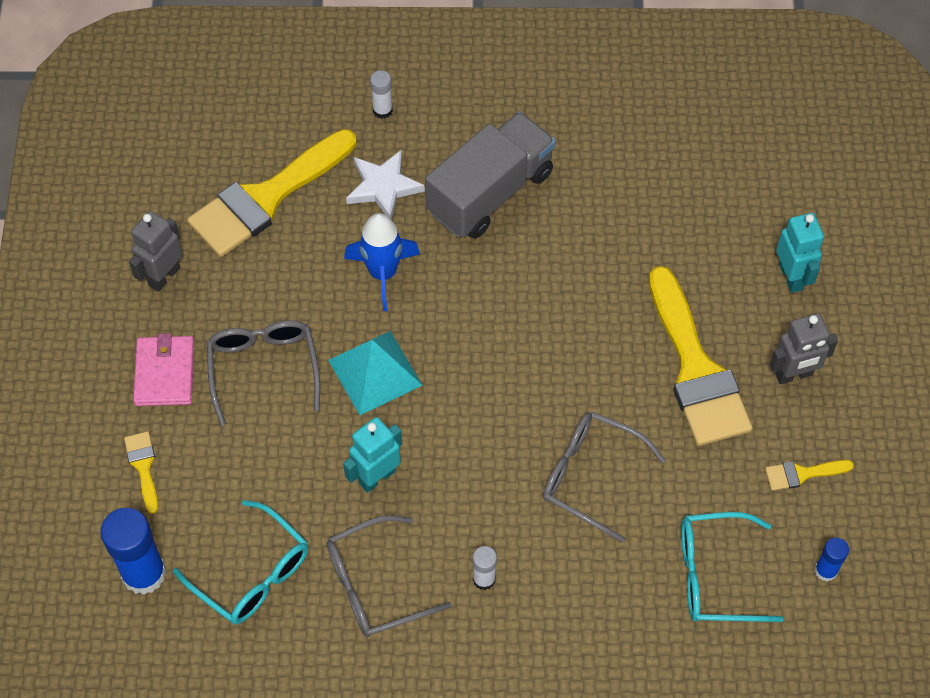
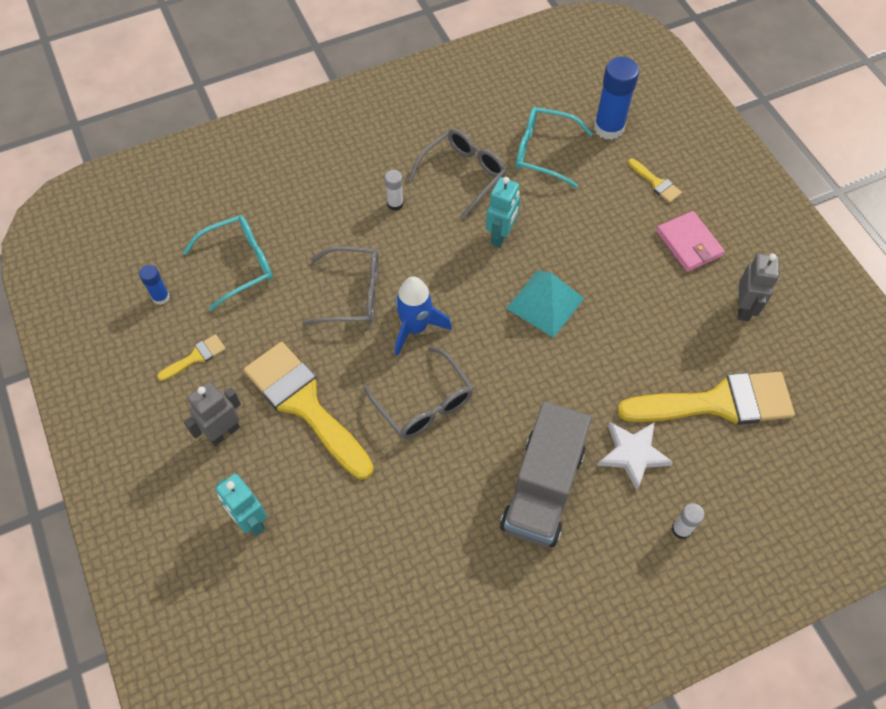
camera: 155 degrees right, 0 degrees up
(263, 368) = (625, 274): grey glasses -> grey glasses (424, 404)
(266, 198) = (717, 402): yellow brush -> yellow brush turned 60 degrees clockwise
(383, 273) = (586, 379): blue rocket -> blue rocket (415, 328)

